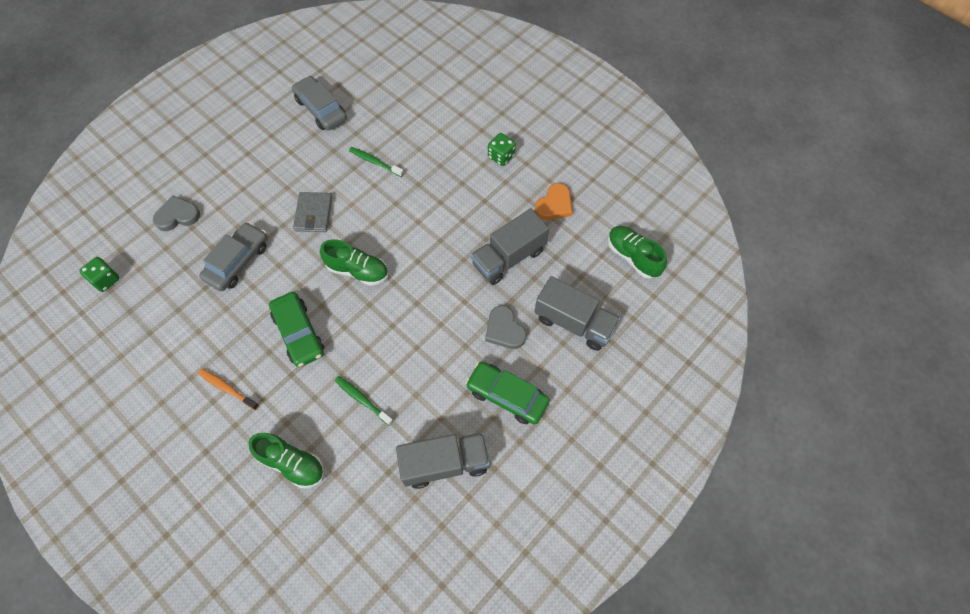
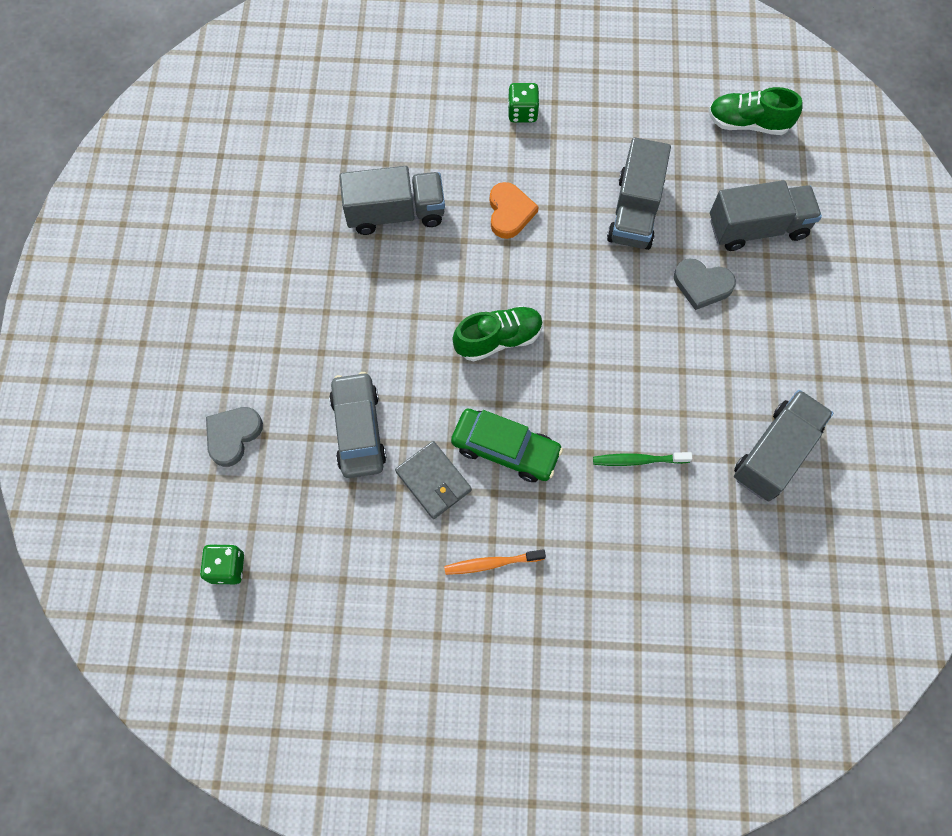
camera: 40 degrees left, 5 degrees up
(292, 463) = (635, 576): green shoe -> none
(313, 214) = (387, 317): grey wallet -> grey wallet (433, 481)
(321, 109) = (271, 198): grey car -> none
(375, 162) = (395, 213): green toothbrush -> grey truck
(507, 396) = (766, 345): green car -> none
(554, 205) = (625, 125): orange heart -> orange heart (509, 212)

